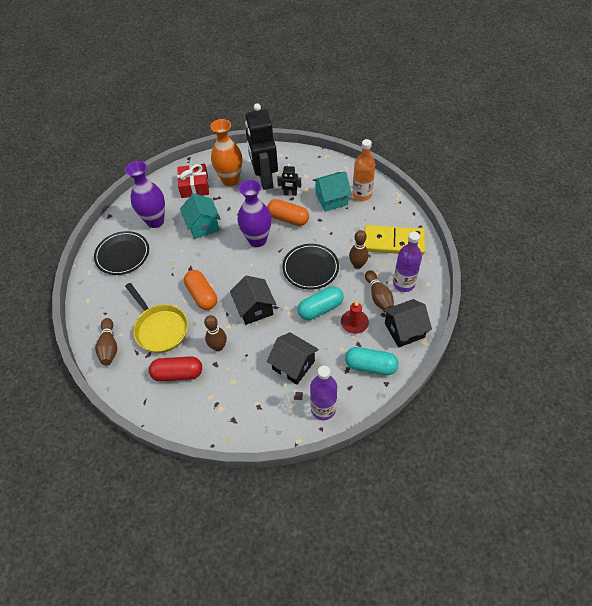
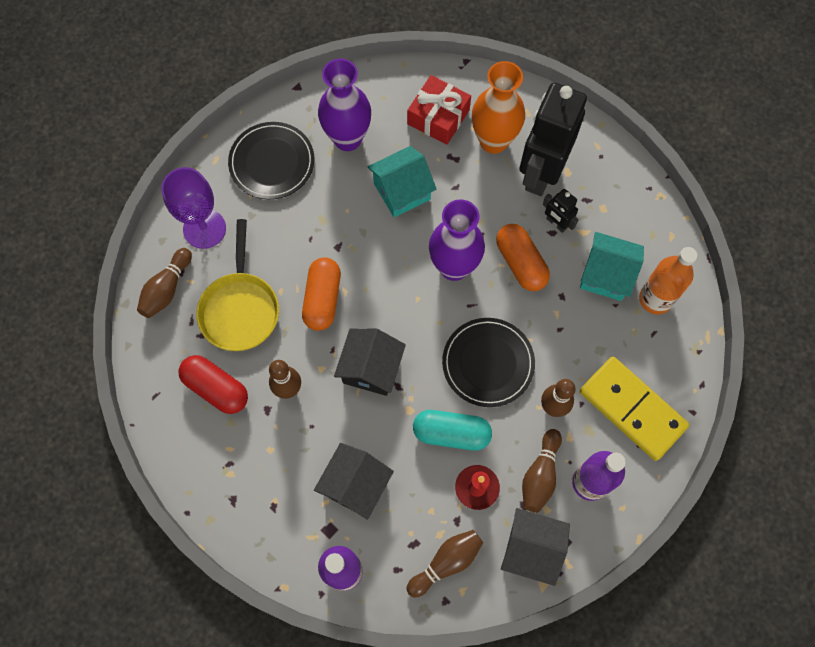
camera: 35 degrees right, 15 degrees up
(108, 305) = (204, 229): none -> purple goblet
(203, 226) = (402, 191): turquoise house -> turquoise house turned 45 degrees clockwise
(293, 365) = (355, 485): black house -> black house turned 45 degrees clockwise
(370, 366) = (446, 562): turquoise capsule -> brown bowling pin

